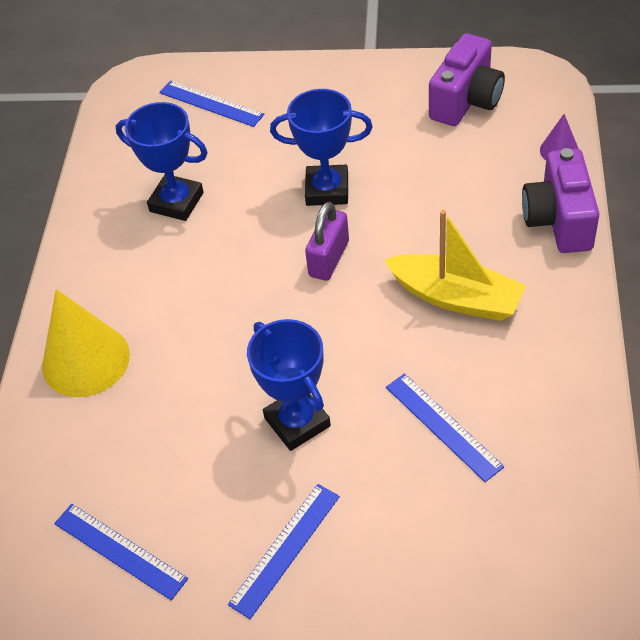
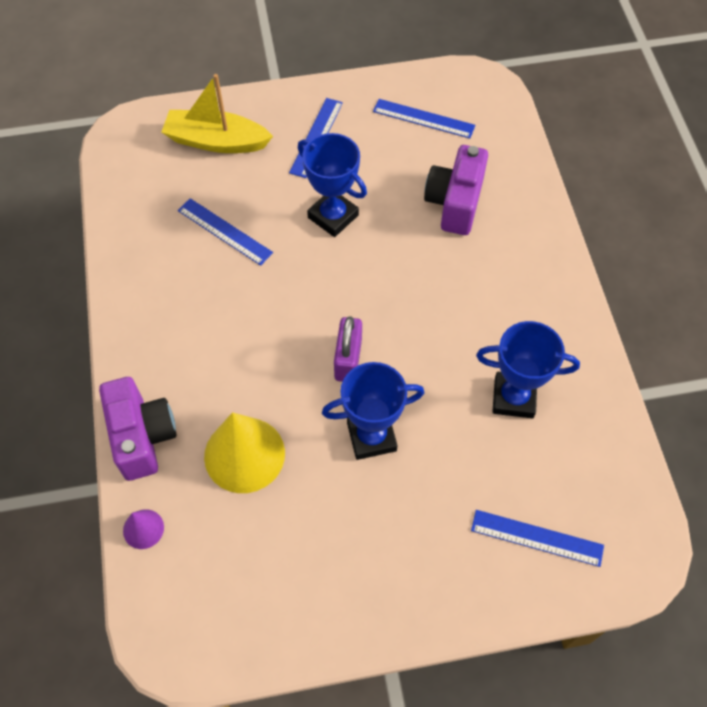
camera: 160 degrees right, 10 degrees up
(85, 360) = (515, 235): yellow cone -> yellow cone (244, 454)
(456, 297) = (229, 339): yellow boat -> yellow boat (216, 141)
(466, 101) = (249, 589): purple camera -> purple camera (455, 203)

